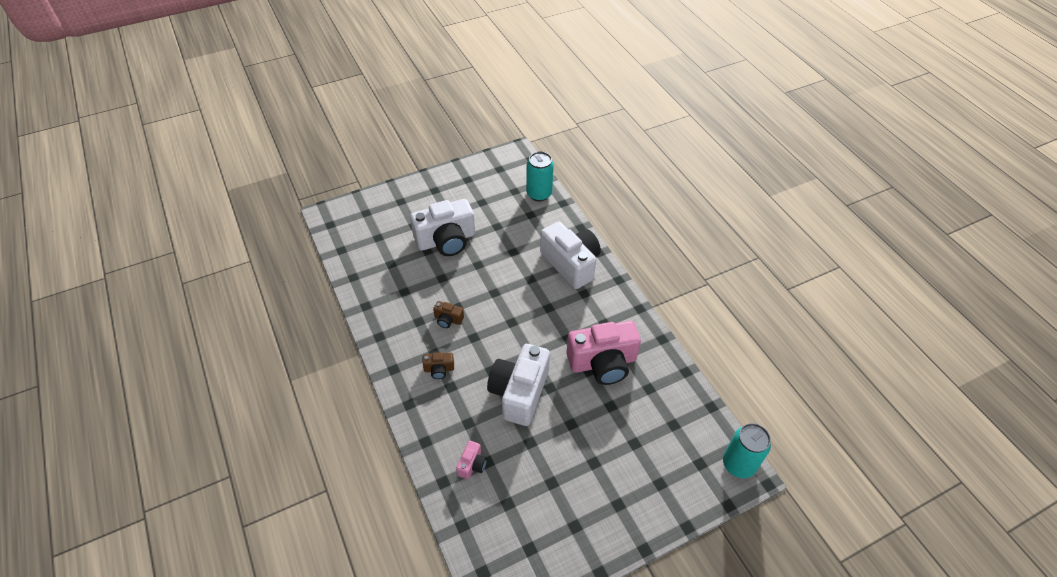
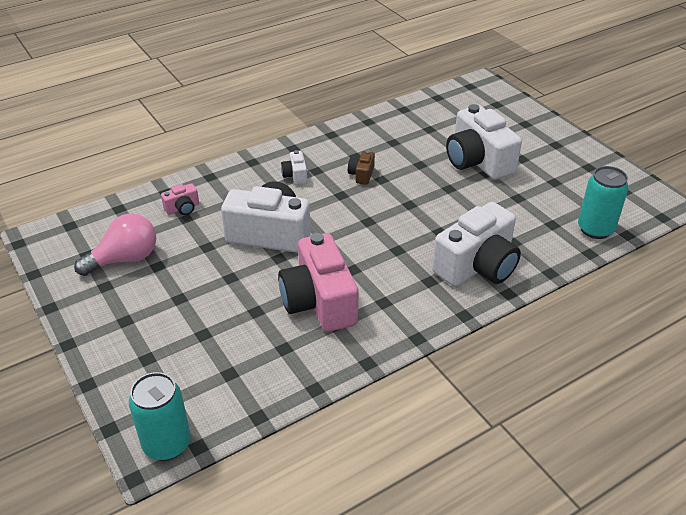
camera: 85 degrees right, 10 degrees down
(439, 369) = (295, 175): brown camera -> white camera
(472, 464) = (182, 208): pink camera -> pink camera turned 45 degrees counterclockwise
(540, 512) = (125, 259): none -> pink light bulb

